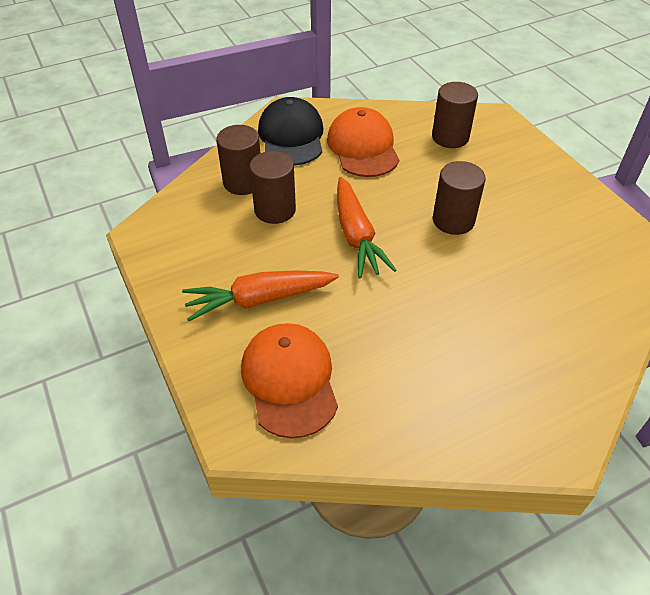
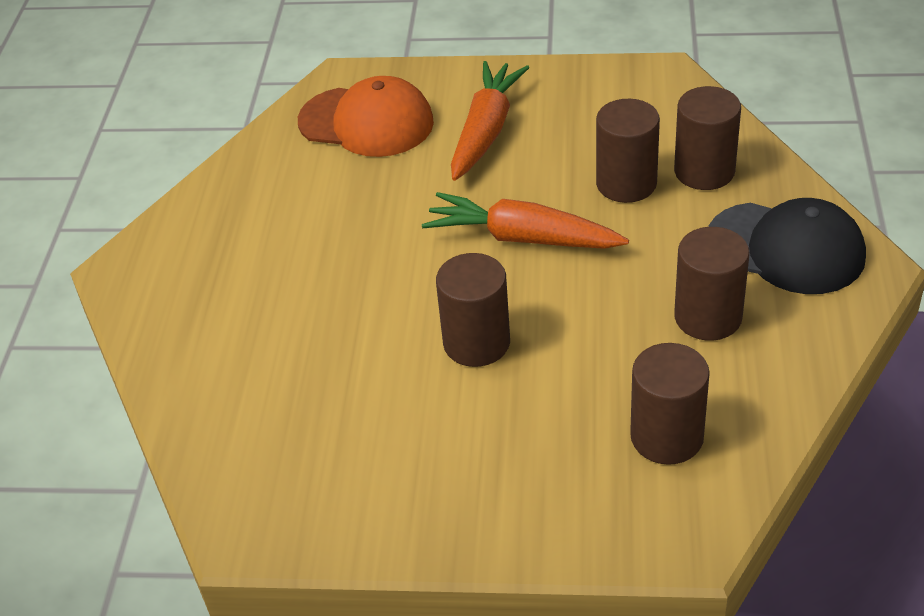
camera: 125 degrees right, 5 degrees down
(363, 147) = (708, 317): orange cap -> brown cylinder

